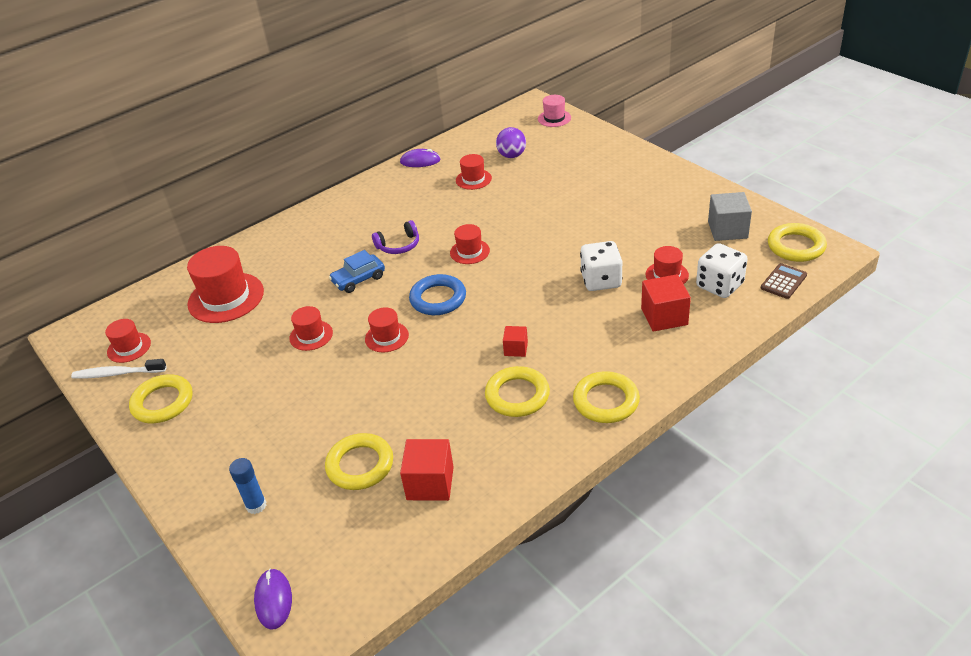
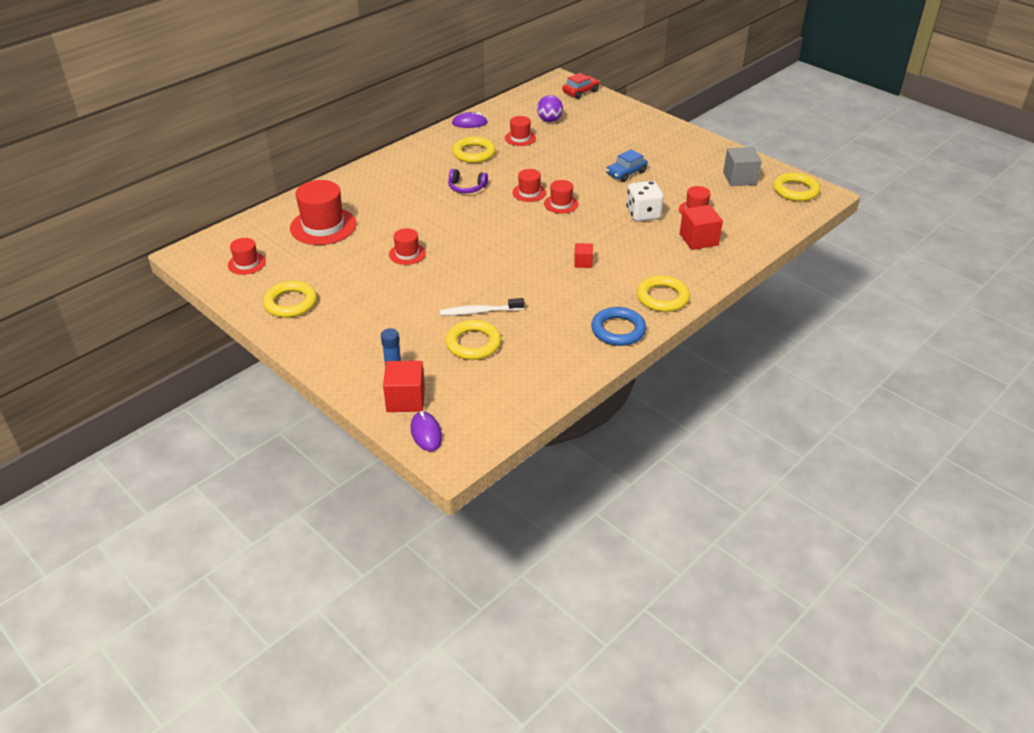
camera: 10 degrees left, 0 degrees up
(118, 373) = (243, 282): white toothbrush -> white toothbrush (480, 311)
(358, 279) = (438, 213): blue car -> blue car (626, 173)
(386, 337) = (473, 255): red hat -> red hat (561, 204)
(399, 245) = (466, 187): purple headphones -> purple headphones turned 45 degrees clockwise
(430, 483) = (533, 354): red cube -> red cube (405, 399)
(438, 299) = (510, 227): blue ring -> blue ring (618, 330)
(517, 395) = (591, 294): yellow ring -> yellow ring (474, 153)
(554, 118) = (580, 92): pink hat -> red car
(719, 285) = (739, 218): white dice -> none
(783, 281) = (789, 215): brown calculator -> none

